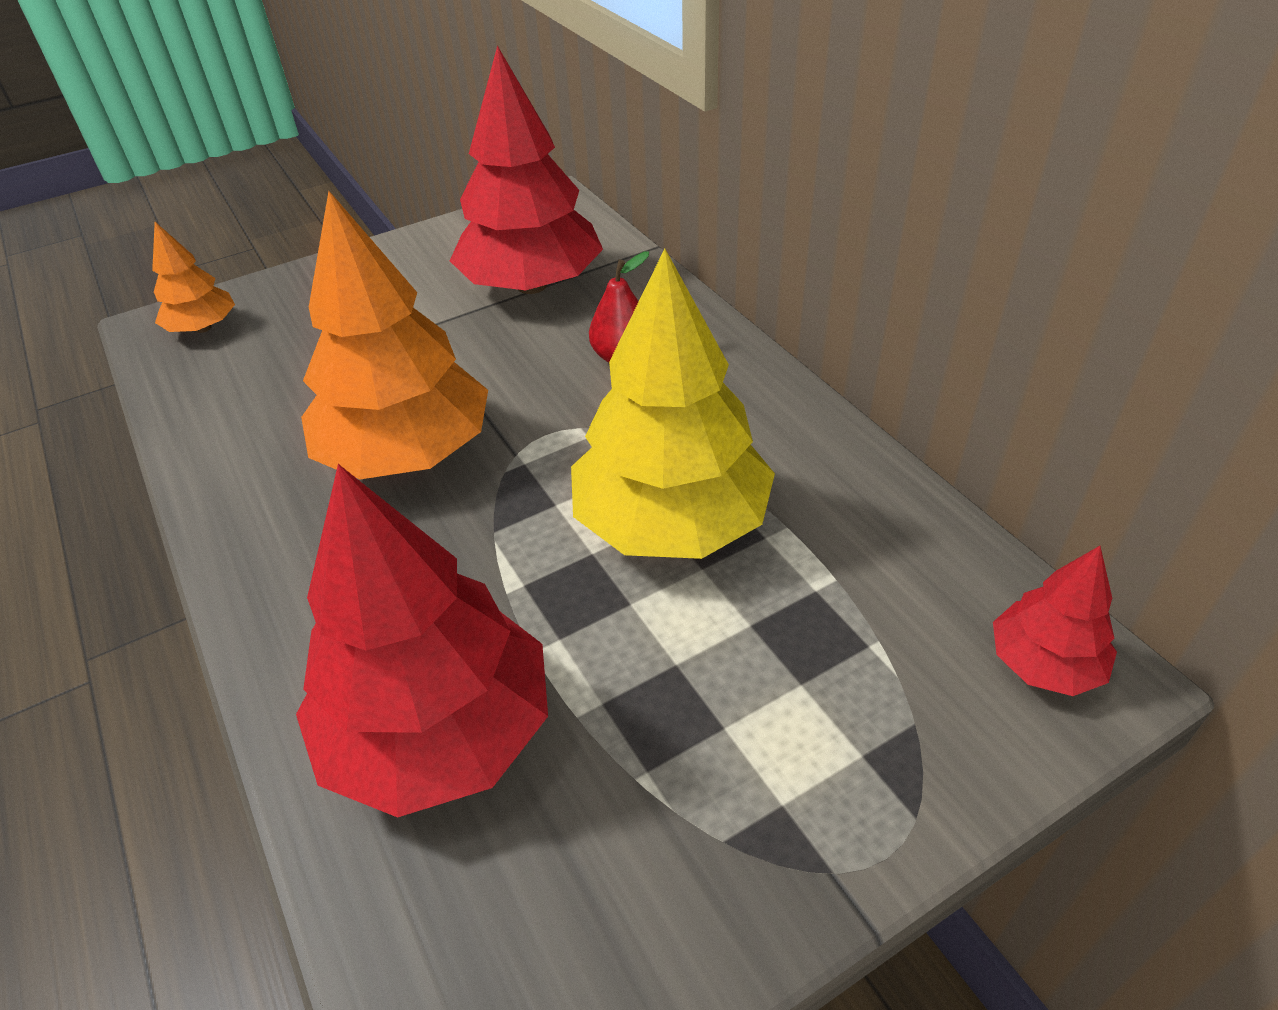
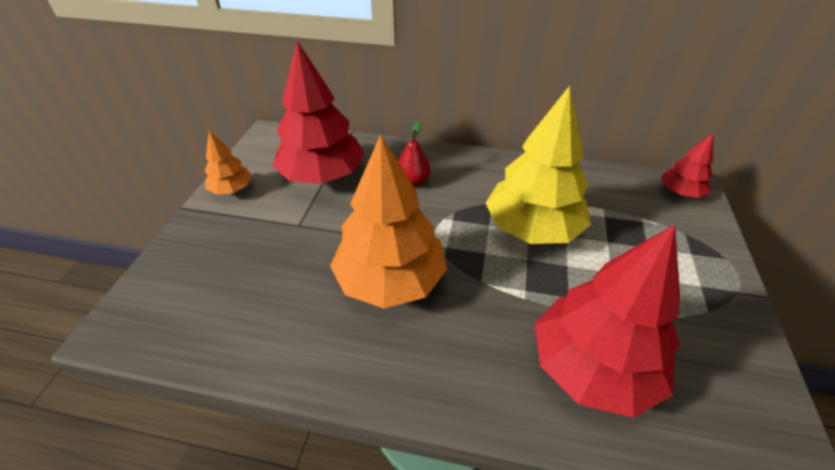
camera: 50 degrees left, 0 degrees up
(203, 328) = (155, 307): orange tree -> orange tree (232, 189)

